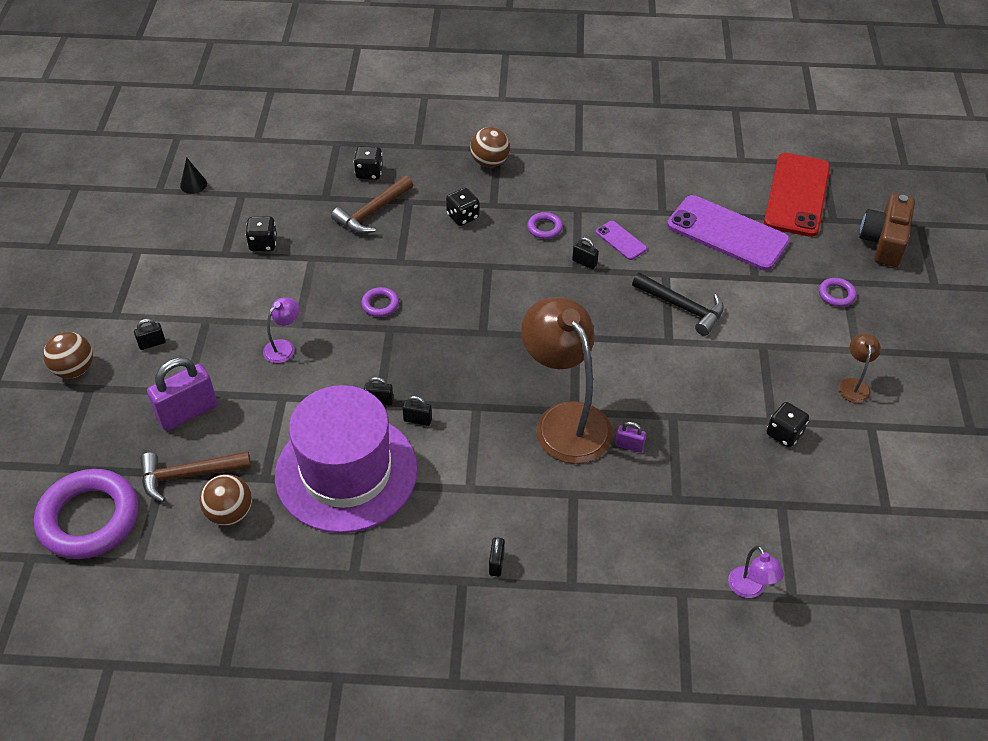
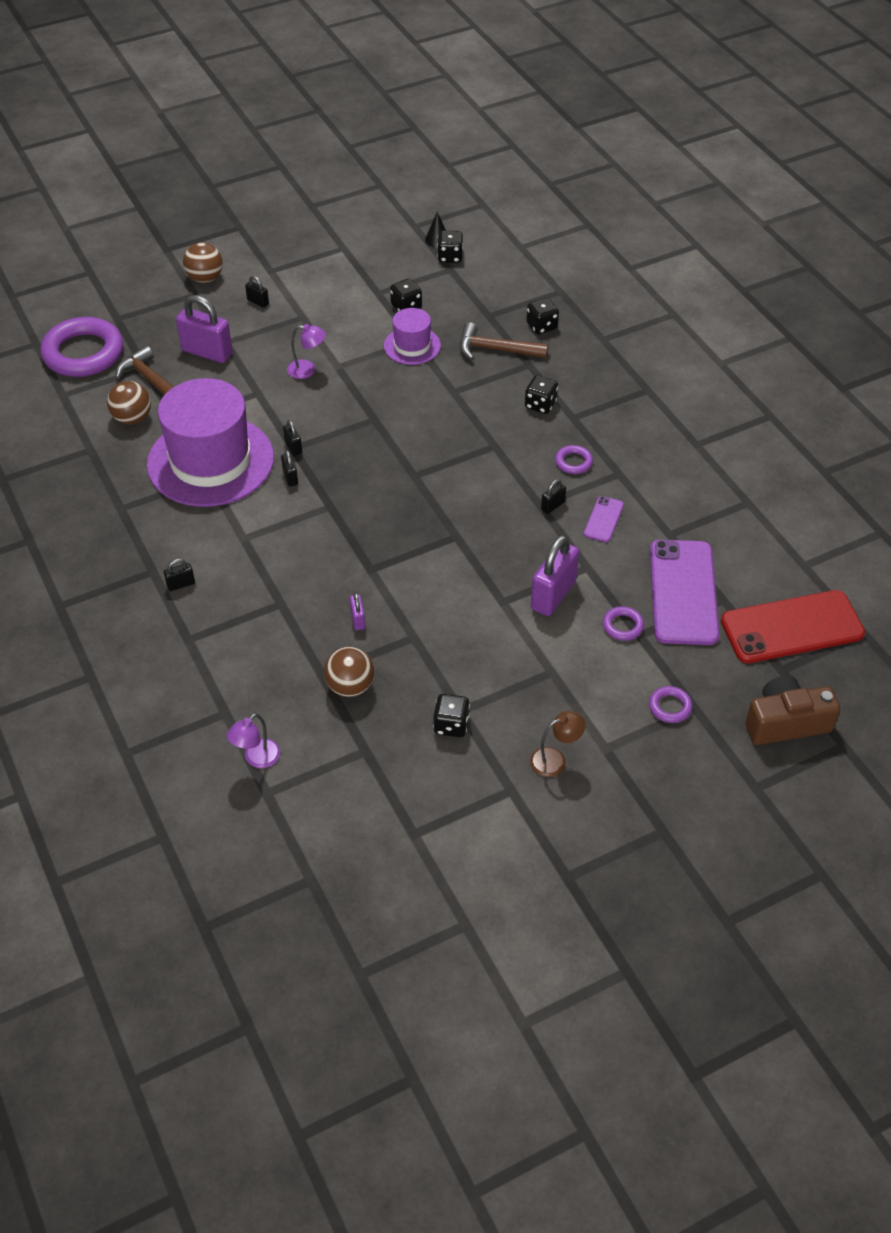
camera: 60 degrees right, 0 degrees up
(225, 187) = (450, 257): none -> black dice
(318, 262) = (412, 346): none -> purple hat
(380, 304) = (395, 402): purple ring -> purple ring (622, 626)
(489, 162) = (625, 392): brown ball -> brown ball (350, 686)
(565, 420) = (355, 567): brown lamp -> none
(584, 262) = (552, 506): black padlock -> black padlock turned 45 degrees clockwise
(682, 307) = (553, 595): black hammer -> purple padlock

